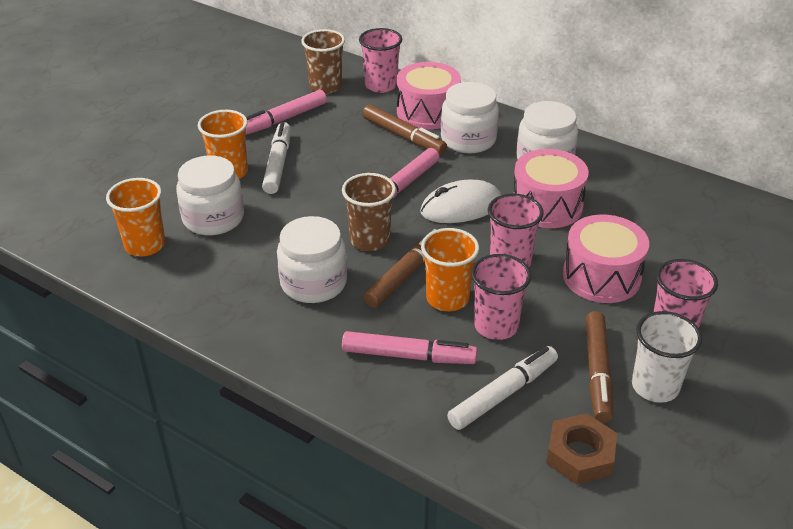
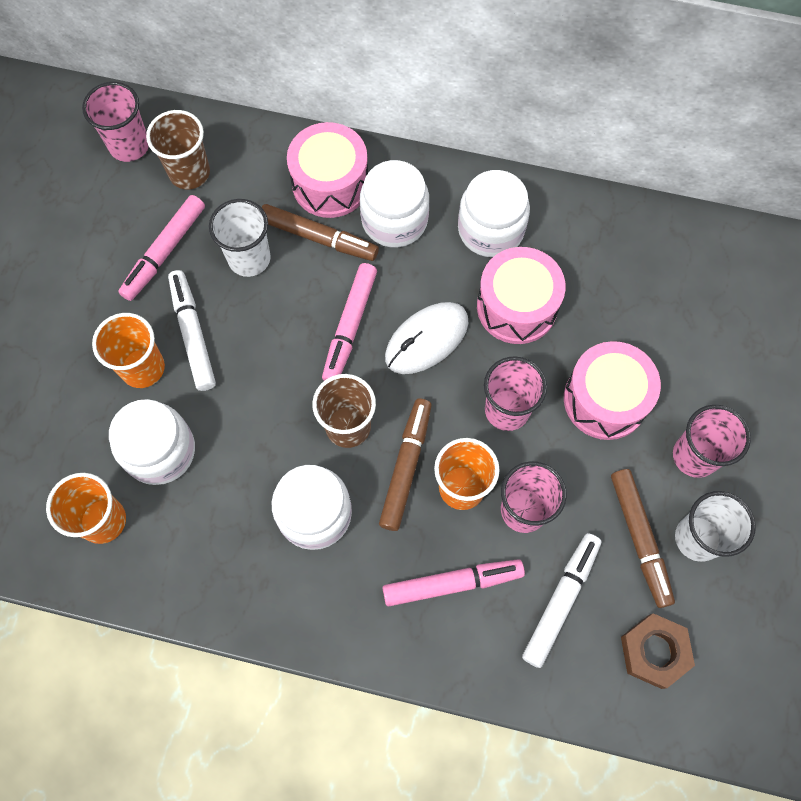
camera: 20 degrees left, 30 degrees up
(344, 135) = (249, 258): none -> white cup
(381, 85) = (256, 149): pink cup -> pink cup (129, 145)

